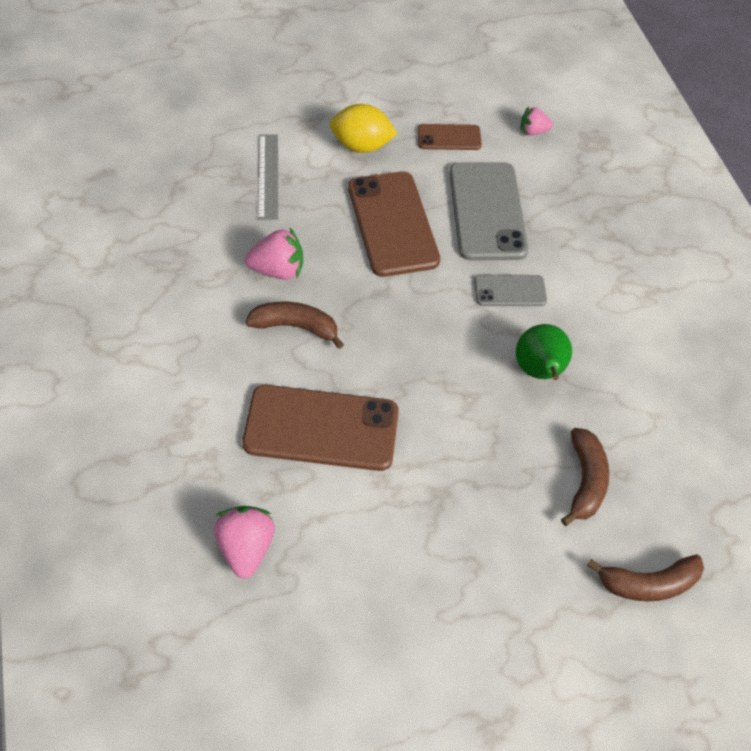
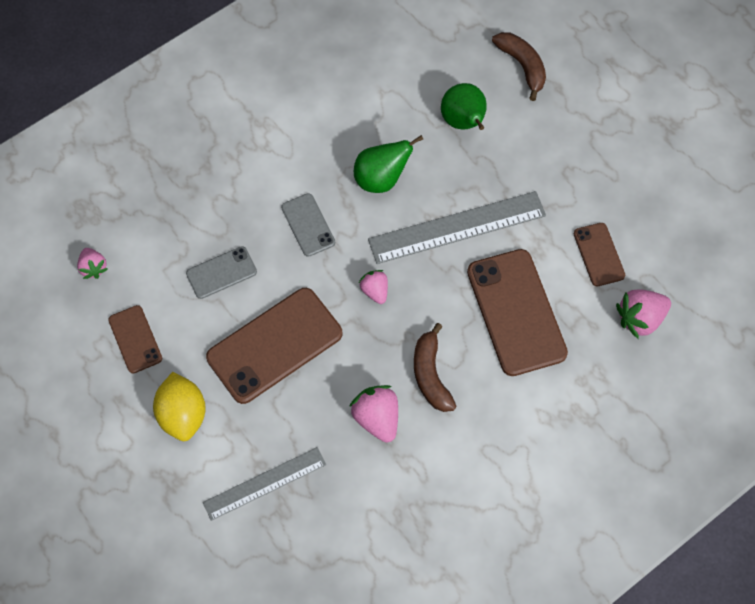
camera: 110 degrees left, 10 degrees up
(347, 544) = (598, 254): none -> brown phone
(409, 317) = (375, 291): none -> pink strawberry
(448, 416) = (457, 228): none -> grey ruler
(487, 211) = (221, 272): grey phone -> grey phone, size x0.52
(585, 481) = (464, 122): brown banana -> green pear

